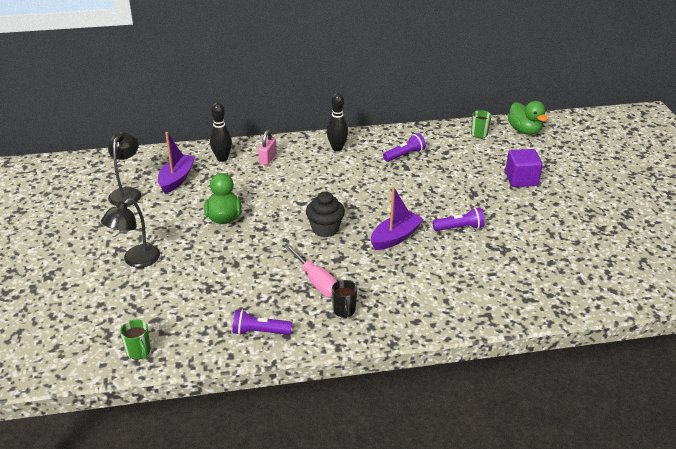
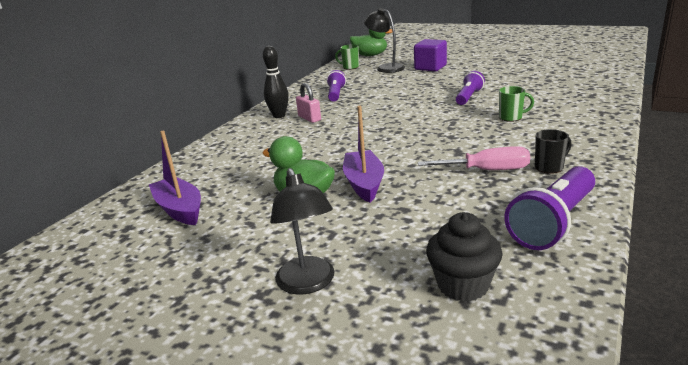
camera: 50 degrees left, 10 degrees down
(127, 193) = (144, 254): black lamp -> black lamp (386, 68)
(139, 352) = (533, 335): green mug -> green mug (511, 117)
(222, 158) = (192, 172): black bowling pin -> none
(259, 332) = (553, 223): purple flashlight -> purple flashlight, size x1.64
(267, 159) = (237, 149): pink padlock -> pink padlock (309, 118)
(325, 229) = (400, 147): black cupcake -> black cupcake (463, 285)
(344, 311) = (549, 167): black mug -> black mug turned 60 degrees counterclockwise
(395, 237) = (453, 121): purple boat -> purple boat (364, 183)

